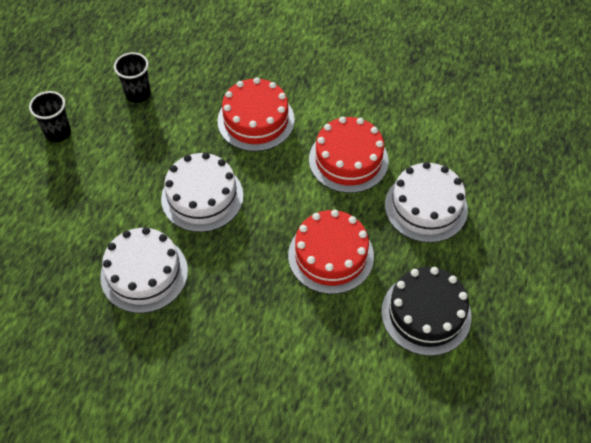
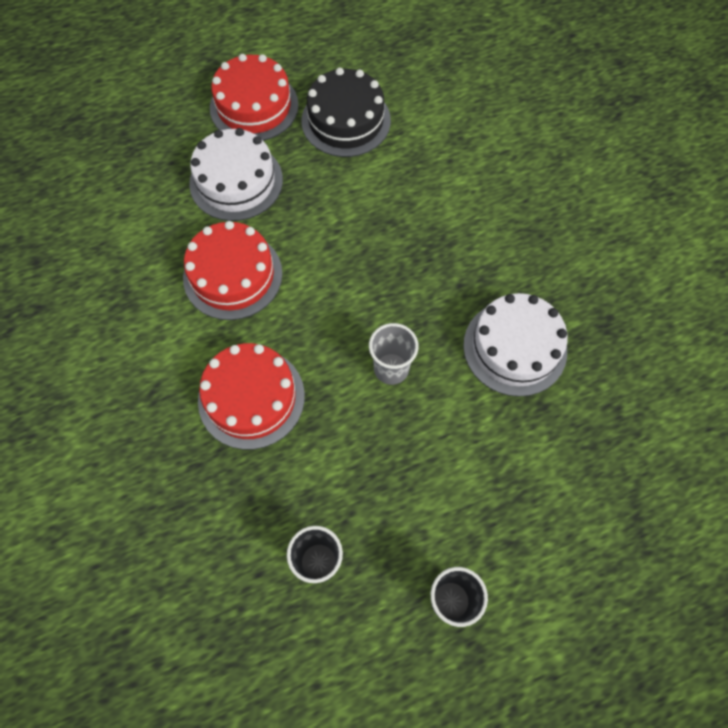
camera: 130 degrees left, 10 degrees up
(202, 197) = (391, 369): white cake -> grey cup
(331, 255) = (354, 217): red cake -> red cake (254, 106)

